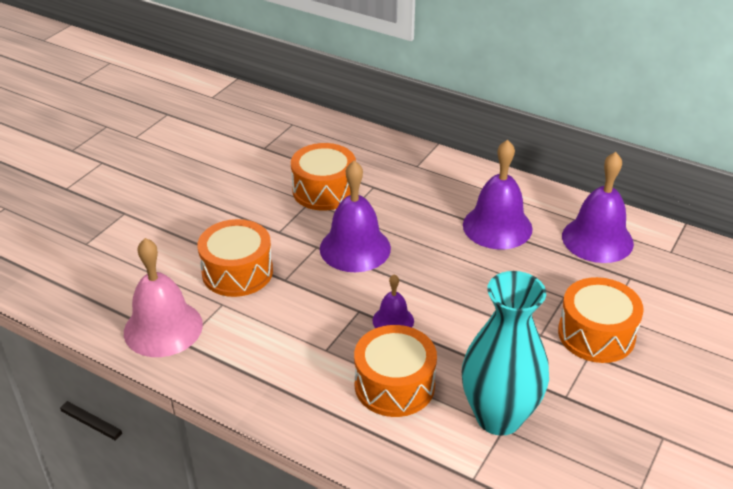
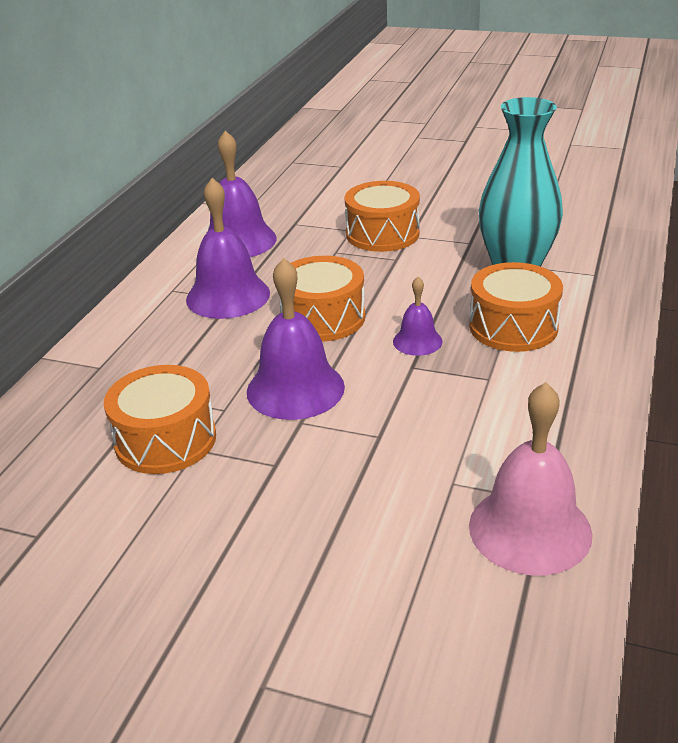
camera: 100 degrees left, 5 degrees down
(237, 272) = (380, 484): orange drum -> orange drum (323, 318)

